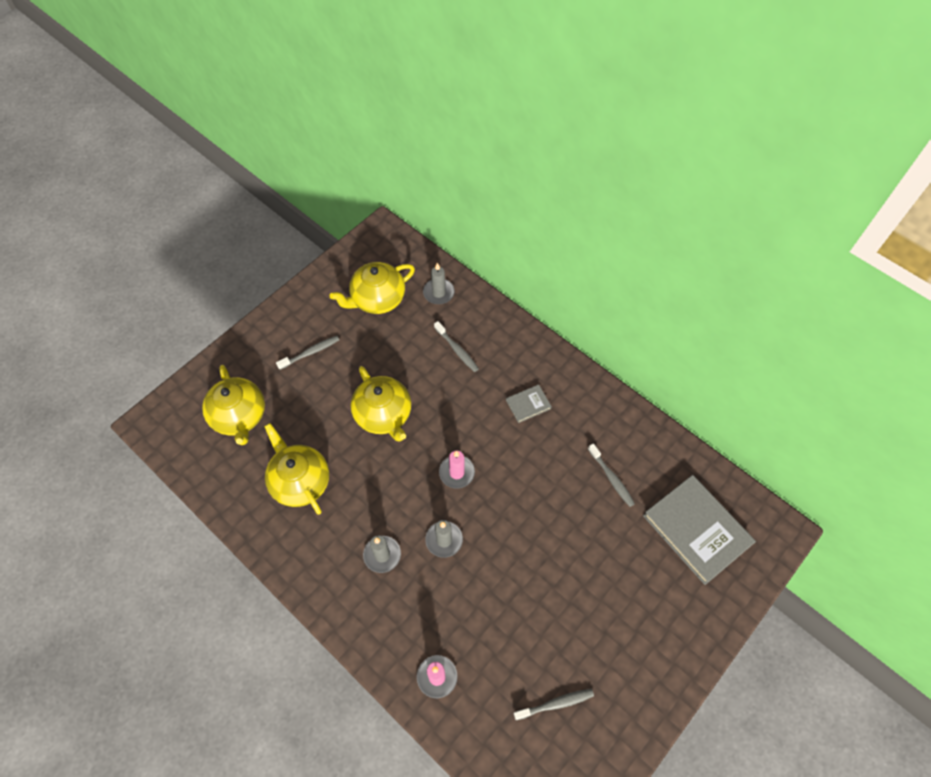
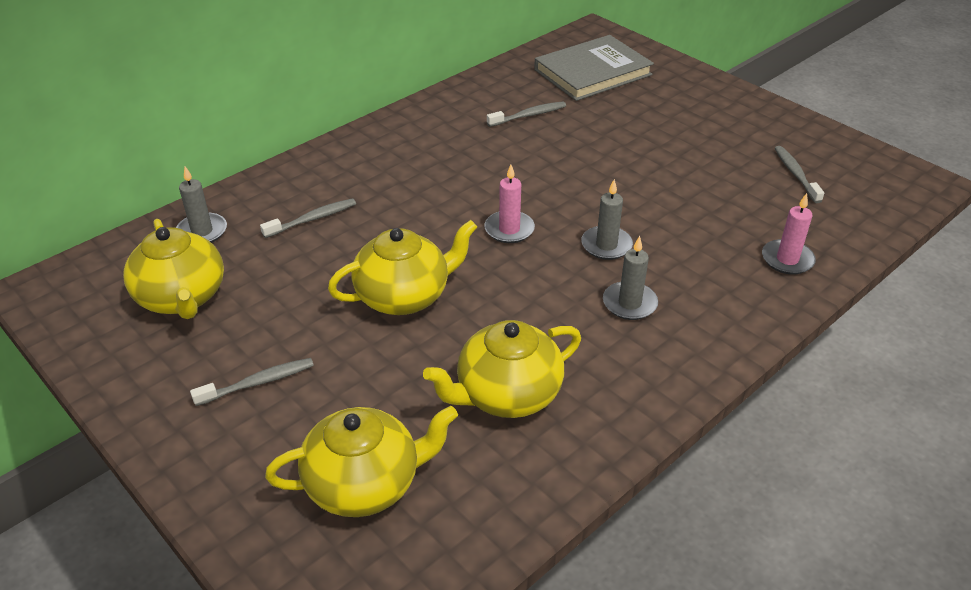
camera: 85 degrees left, 20 degrees down
(310, 352) = (258, 383): grey toothbrush -> grey toothbrush turned 90 degrees clockwise
(528, 404) = (418, 165): grey book -> none

